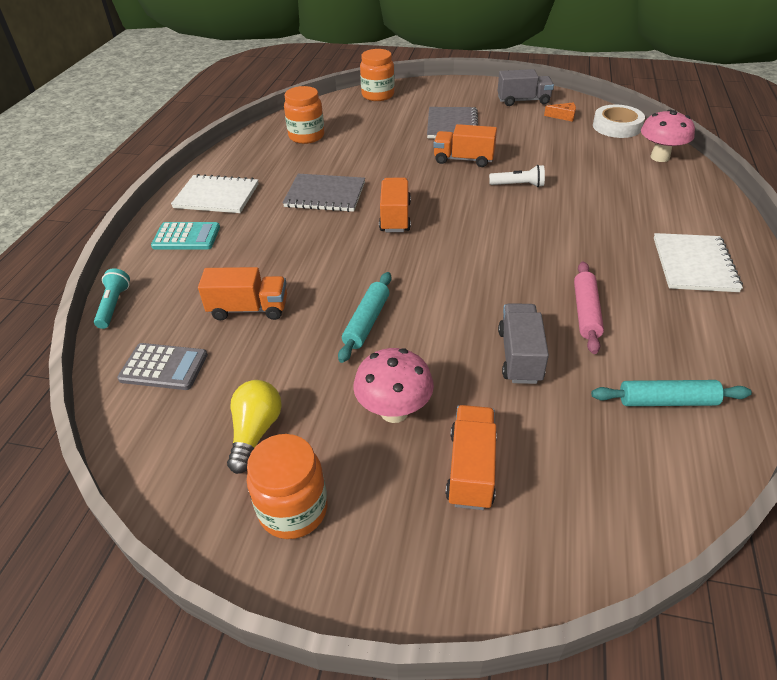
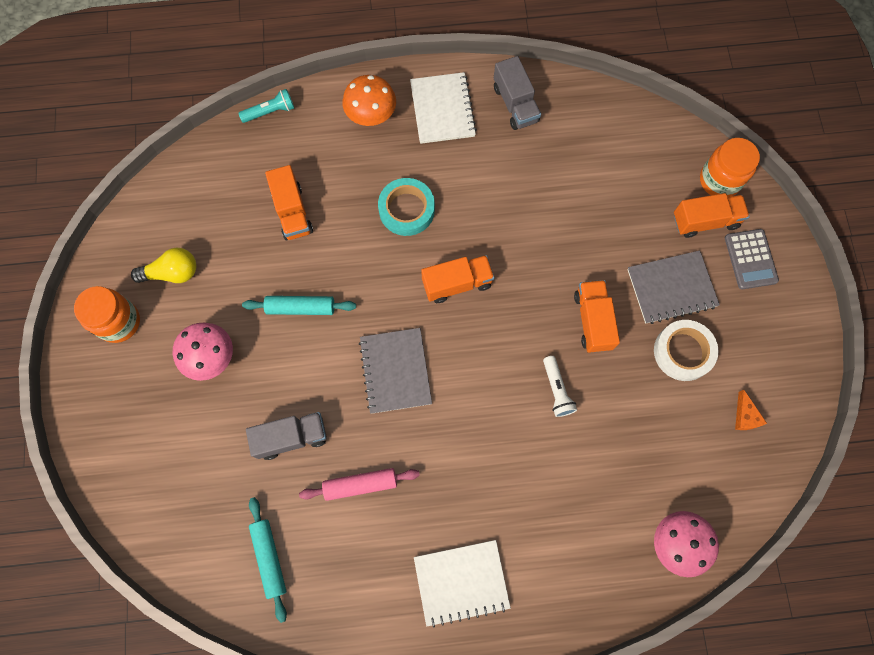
camera: 70 degrees right, 30 degrees up
(163, 367) = (215, 183): grey calculator -> grey calculator (750, 259)
(186, 237) = (371, 117): turquoise calculator -> orange mushroom
(302, 233) = (406, 210): none -> turquoise tape
(306, 136) = (587, 141): orange jar -> none
(325, 195) = (476, 205): grey notebook -> grey notebook (395, 371)
(471, 469) = (173, 424): orange truck -> orange truck (705, 221)
(523, 101) = (772, 359): grey truck -> grey truck (515, 104)
(617, 126) = (740, 486): white tape -> white tape (683, 352)

